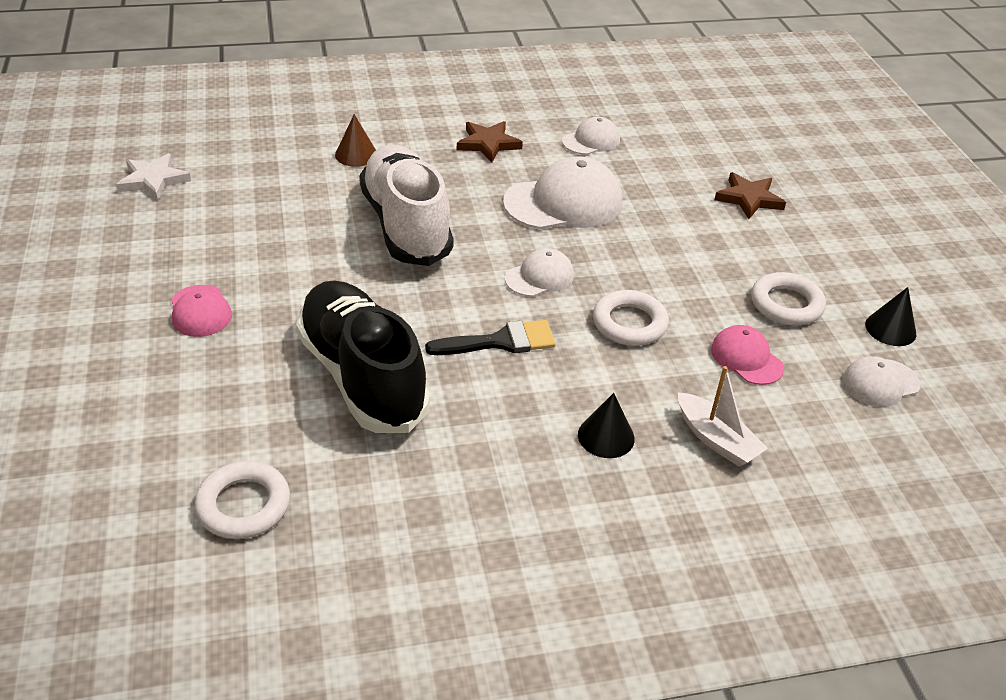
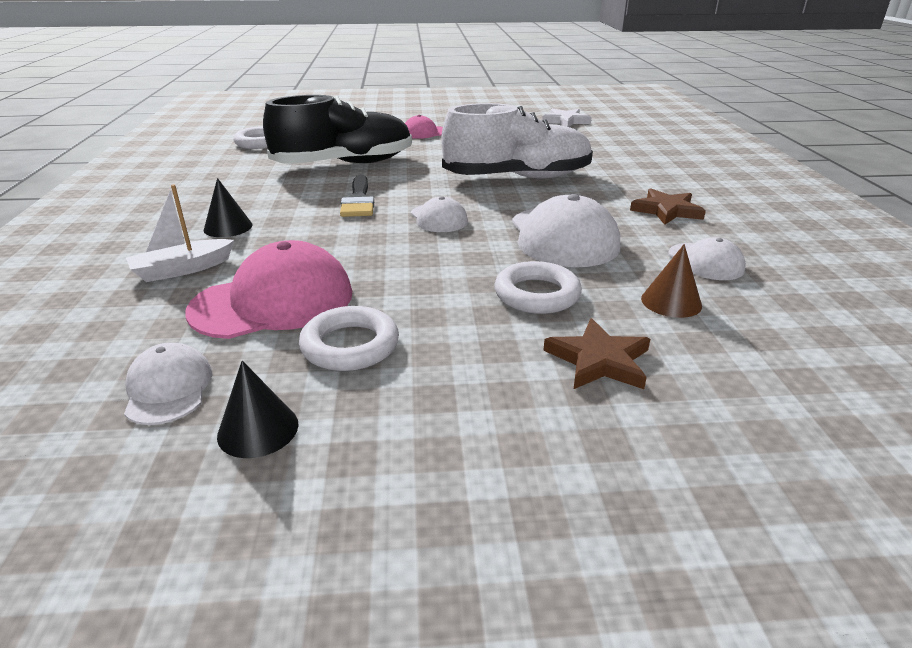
camera: 100 degrees right, 10 degrees down
(356, 154) = (621, 165): brown cone -> brown cone (671, 302)
(629, 323) = (358, 249): white ring -> white ring (537, 294)
(746, 358) = (273, 301): pink cap -> pink cap, size x1.83

